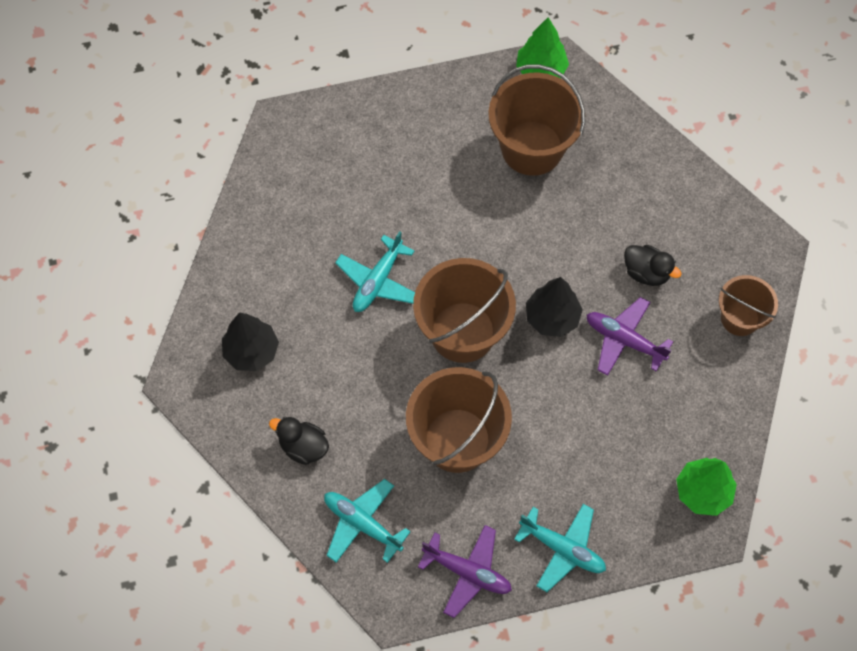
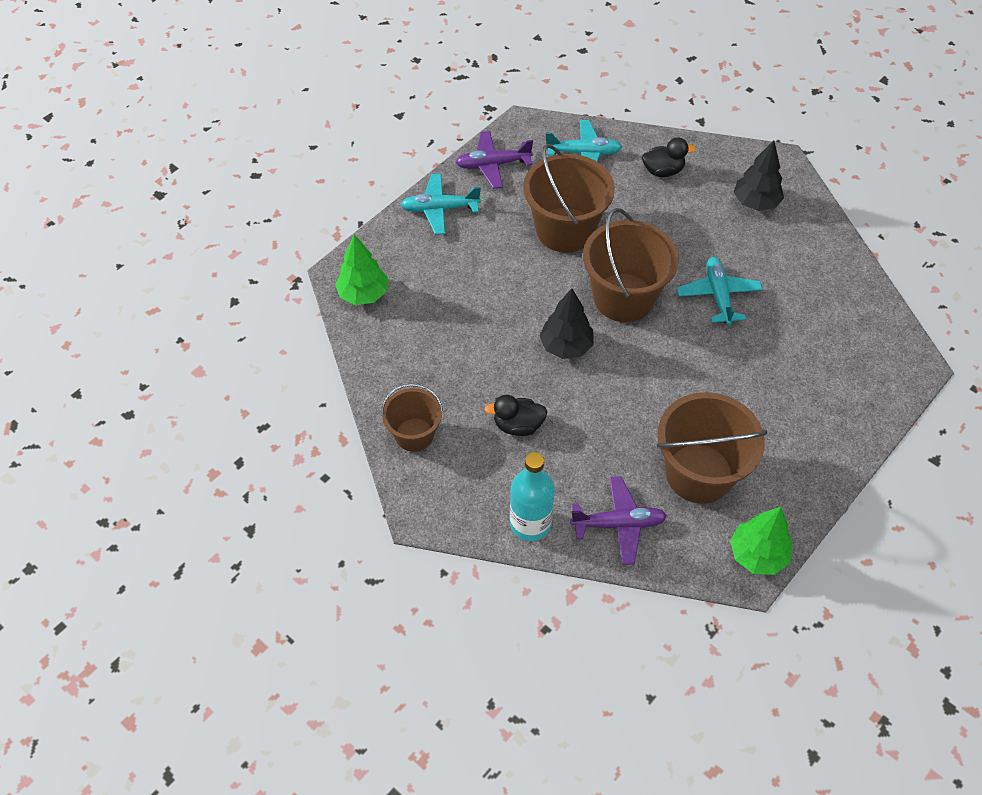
camera: 145 degrees right, 10 degrees down
(624, 340) = (497, 363): purple plane -> purple plane (618, 524)
(692, 190) = (530, 523): none -> turquoise bottle

